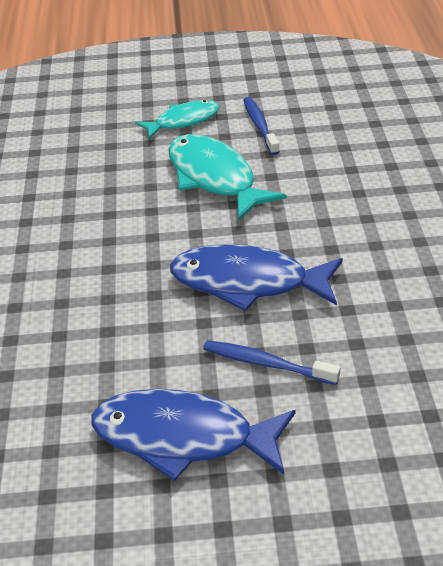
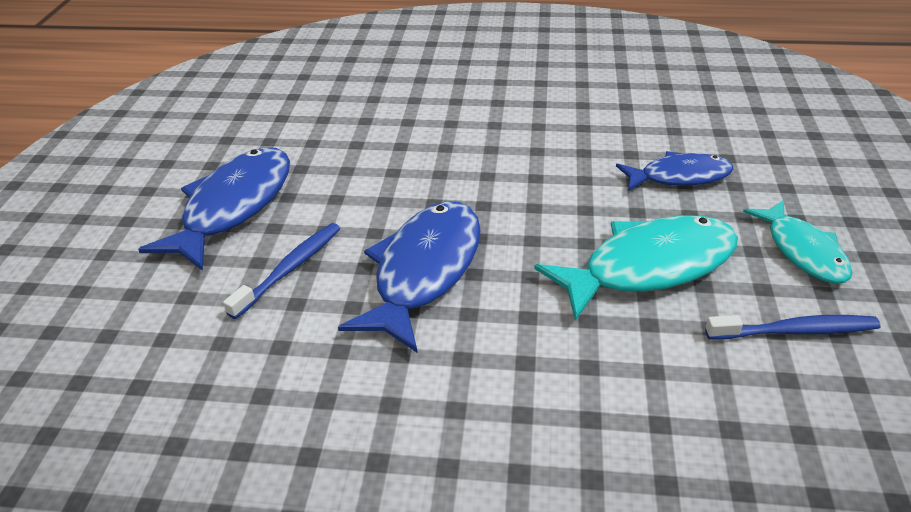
camera: 100 degrees right, 0 degrees up
(102, 169) = (679, 177): none -> blue fish

